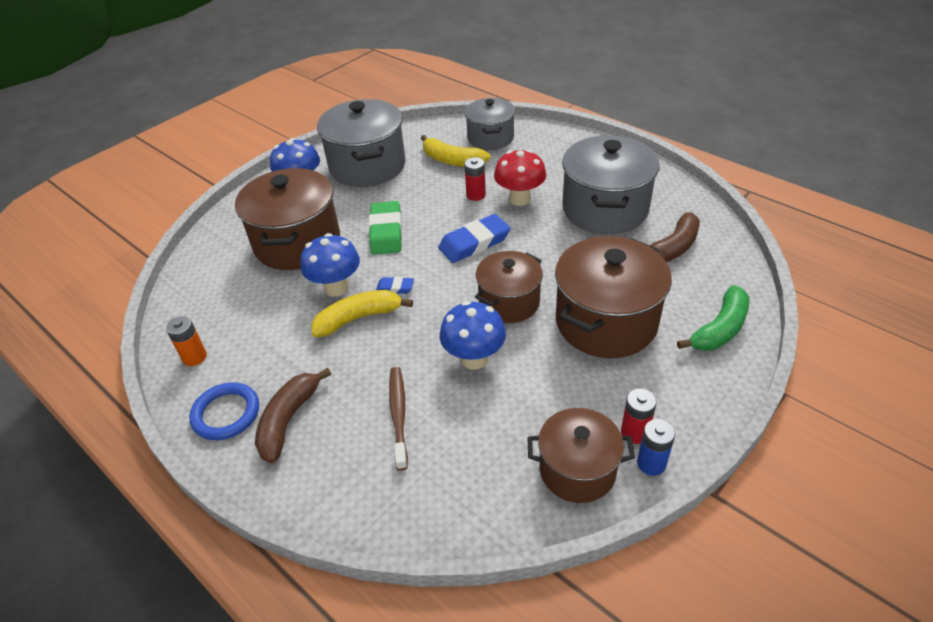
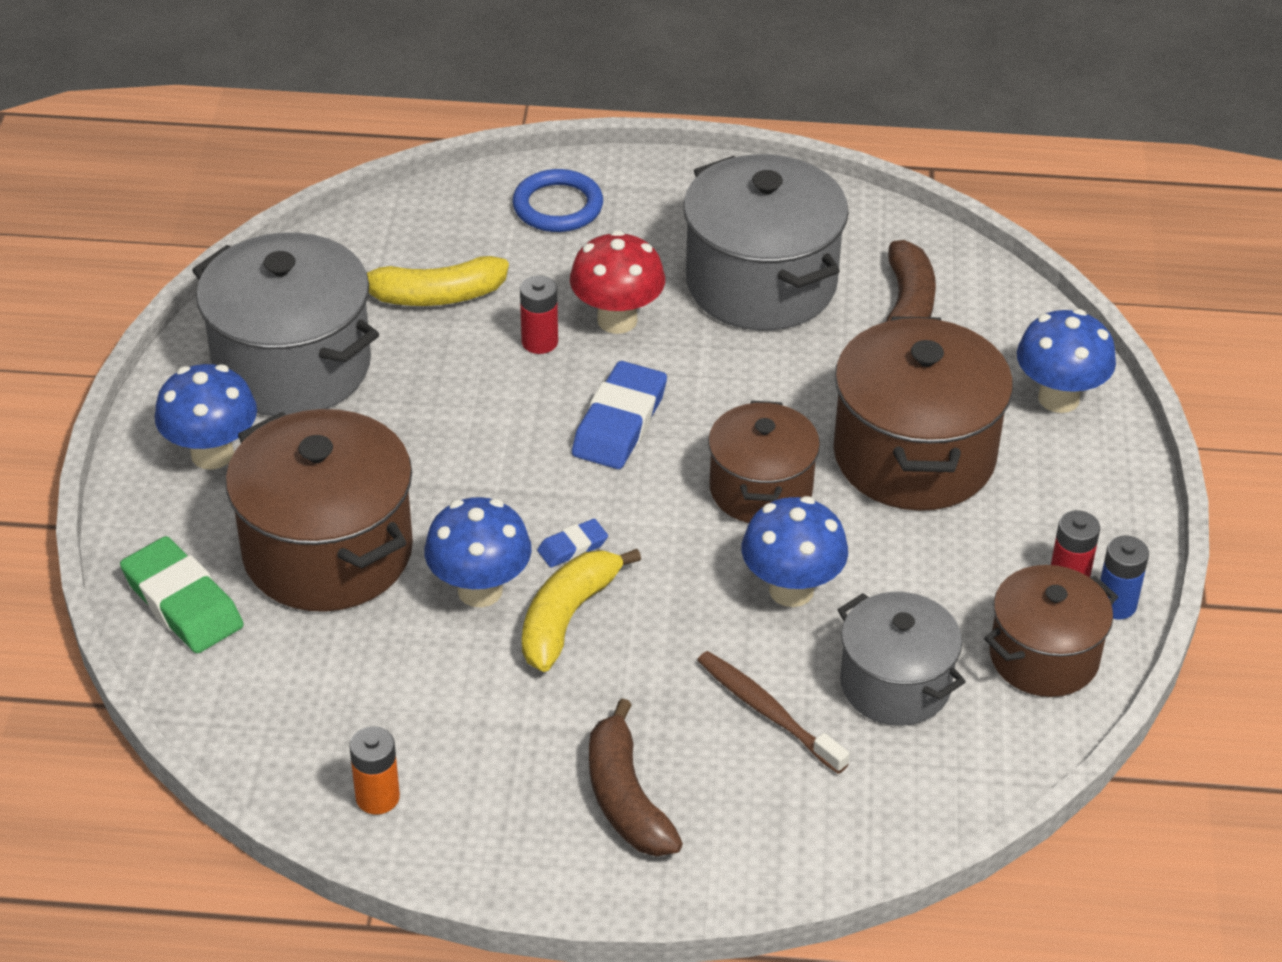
camera: 40 degrees left, 0 degrees up
(226, 414) = (526, 839): blue ring -> blue ring (558, 206)
(386, 232) = (459, 467): green eraser -> green eraser (182, 602)
(490, 138) = (457, 227): grey pot -> grey pot (895, 684)
(720, 329) = (1058, 398): green banana -> blue mushroom

